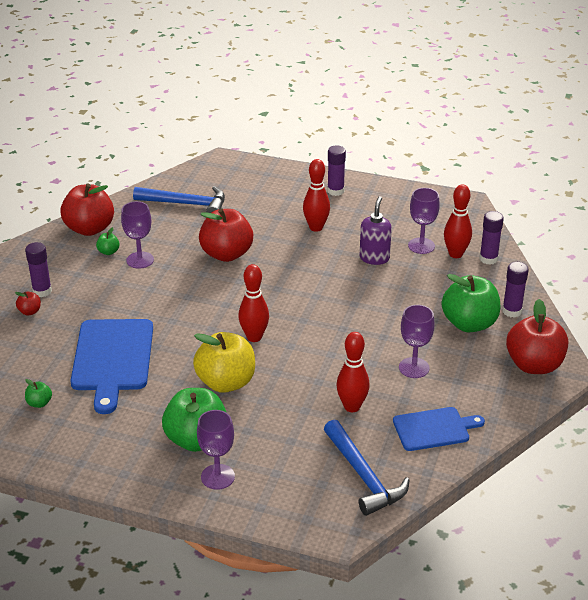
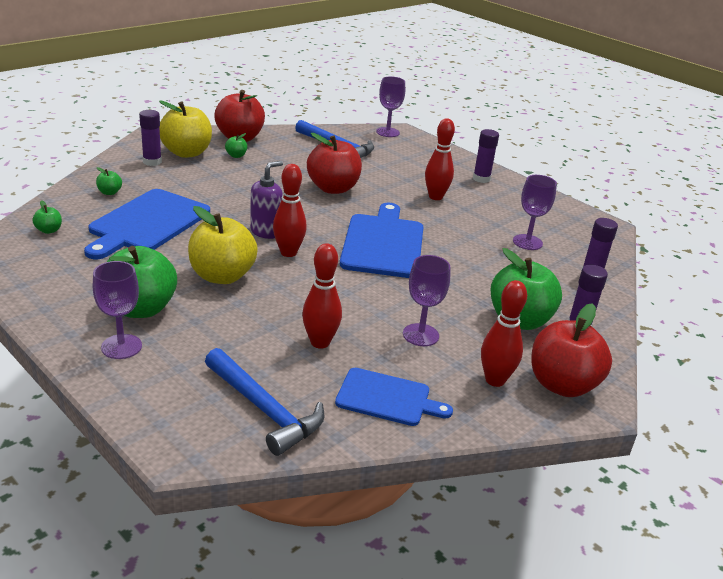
camera: 25 degrees right, 5 degrees down
(30, 311) = (125, 171): red apple -> none
(44, 341) = (109, 192): none -> green apple
(61, 267) = (187, 153): none -> yellow apple
(140, 260) = (254, 169): purple goblet -> purple goblet (387, 132)
(317, 295) = (383, 243): none -> blue cutting board
(363, 475) = (264, 409): blue hammer -> blue hammer turned 45 degrees counterclockwise
(374, 258) = (469, 235): purple soap dispenser -> purple soap dispenser (266, 232)
(455, 254) = (558, 260): red bowling pin -> red bowling pin (495, 380)

